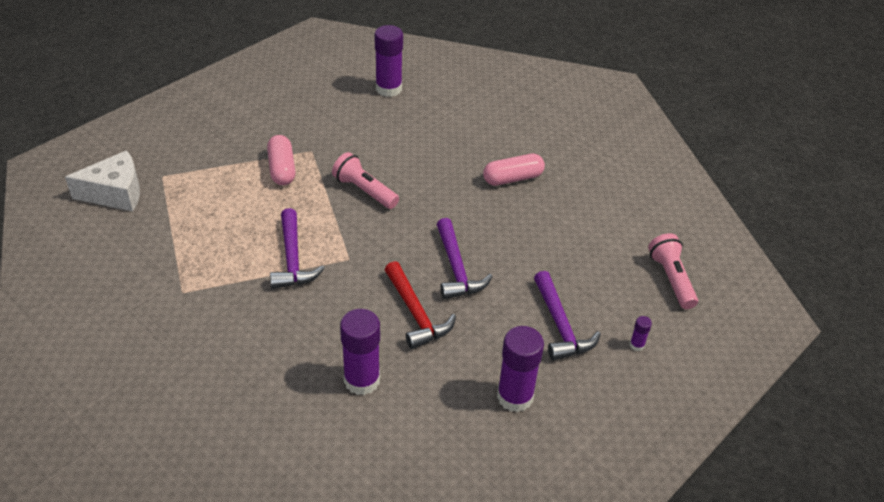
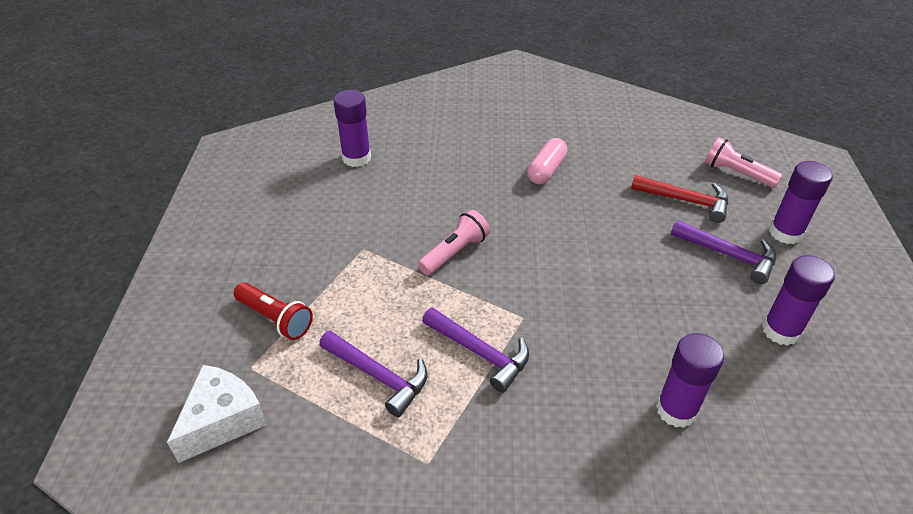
camera: 40 degrees left, 0 degrees up
(208, 158) = (275, 319): none -> red flashlight
(282, 169) = (359, 281): pink capsule -> none
(364, 191) = (455, 252): pink flashlight -> pink flashlight turned 135 degrees clockwise
(415, 313) = (632, 322): red hammer -> red hammer (685, 201)
(456, 268) = (607, 265): purple hammer -> purple hammer (378, 376)
(637, 345) = (785, 233): purple glue stick -> purple glue stick, size x2.32

